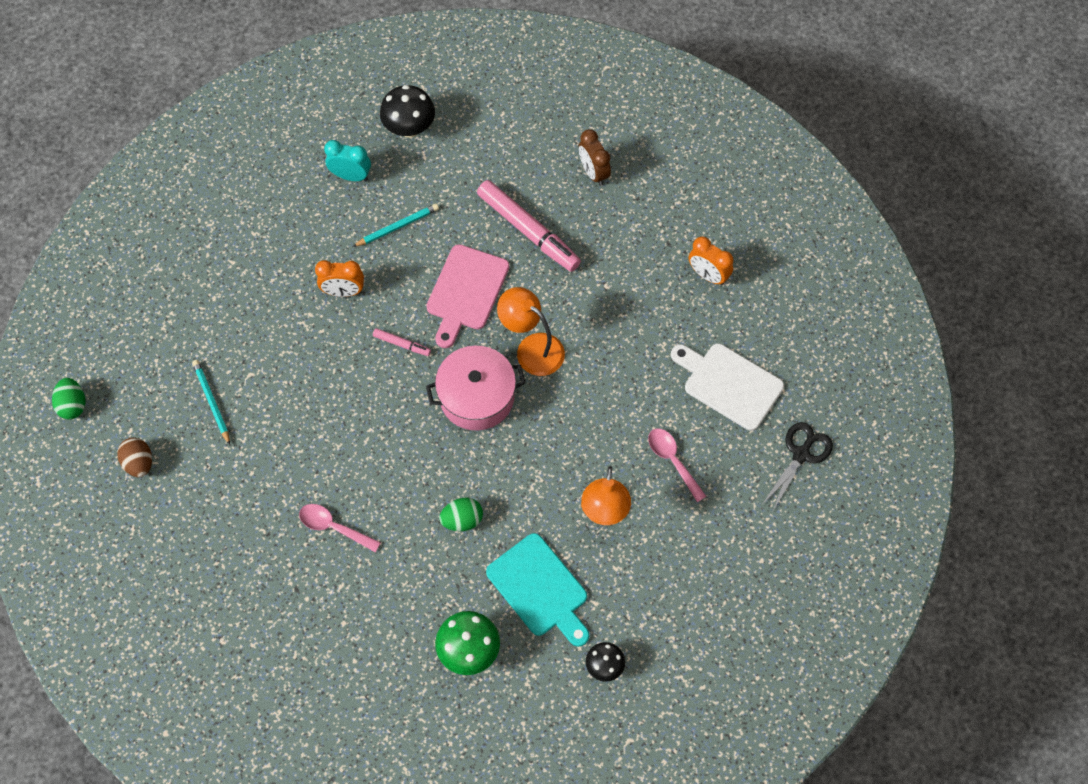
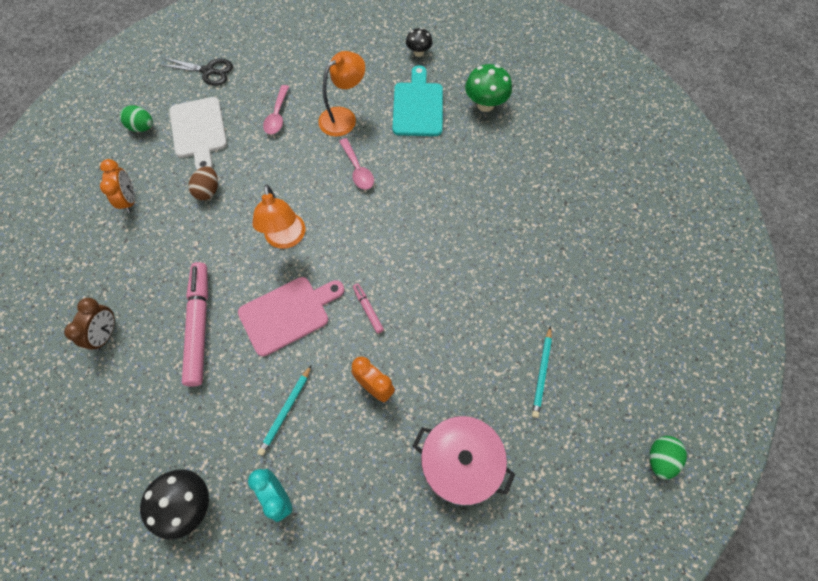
camera: 140 degrees left, 0 degrees up
(139, 463) = (628, 366): brown egg -> brown egg (208, 191)
(333, 527) = (514, 221): pink spoon -> pink spoon (357, 170)
(397, 227) = (286, 411): turquoise pencil -> turquoise pencil turned 75 degrees counterclockwise
(462, 520) = (429, 170): green egg -> green egg (142, 127)
(477, 397) = (352, 234): pink pot -> pink pot (460, 463)
(801, 454) = (208, 71): black scissors -> black scissors turned 150 degrees counterclockwise

